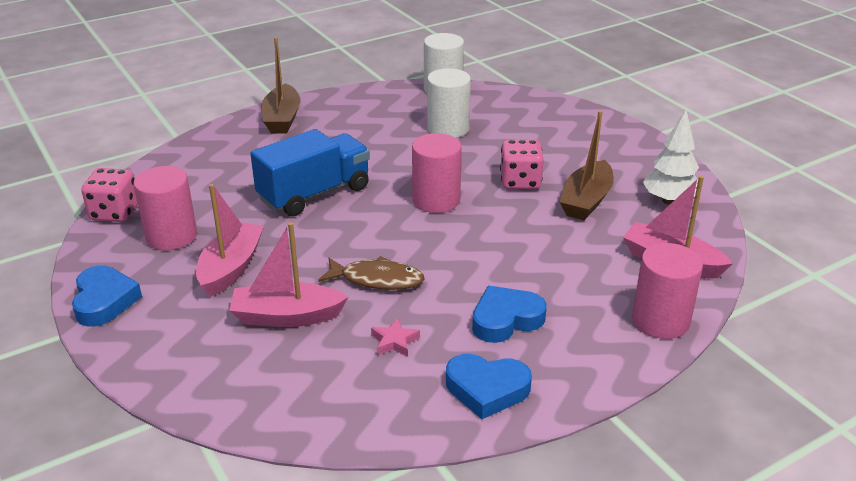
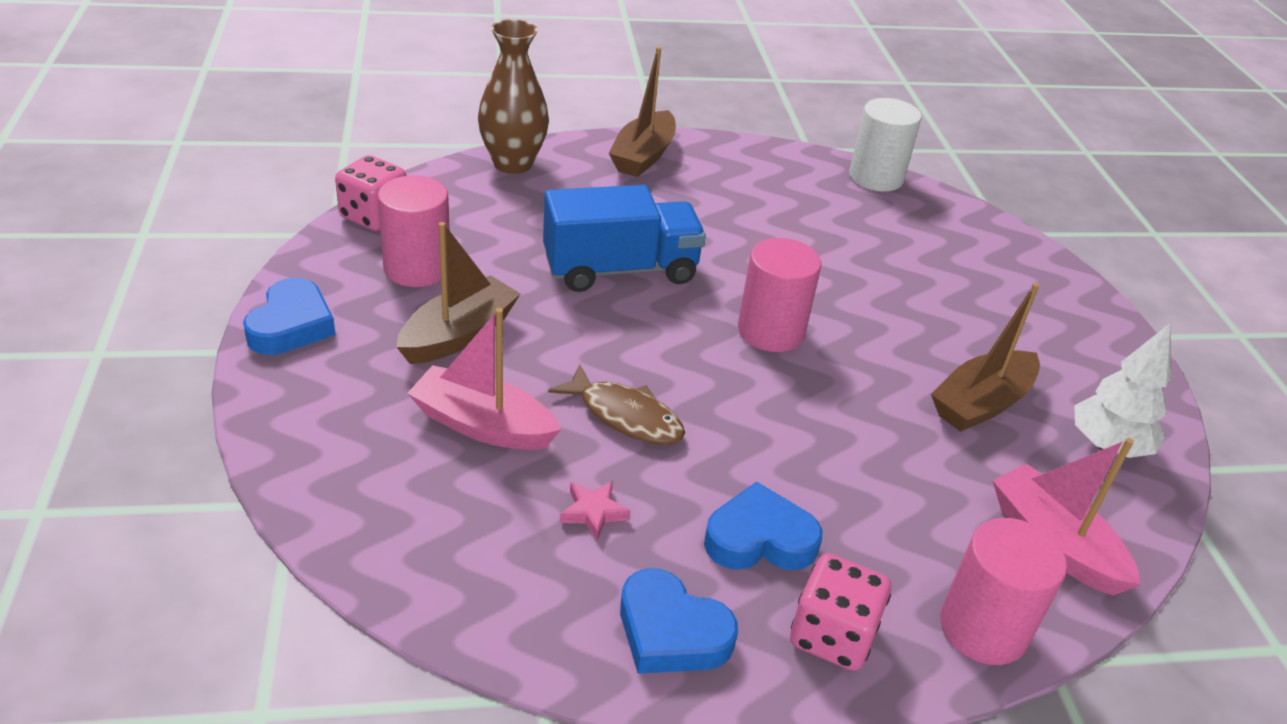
camera: 20 degrees right, 5 degrees up
(193, 149) = (513, 164): none -> brown vase
(231, 268) = (459, 335): pink boat -> brown boat
(448, 128) = (848, 235): white cylinder -> none
(520, 181) = (902, 343): pink dice -> pink dice (832, 635)

